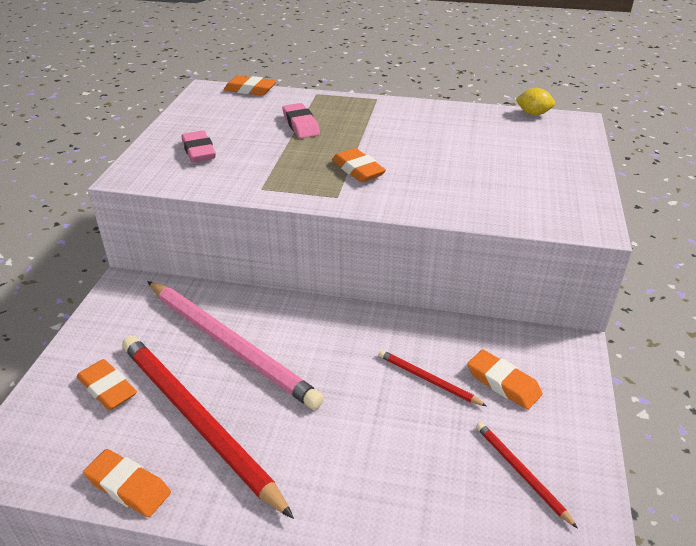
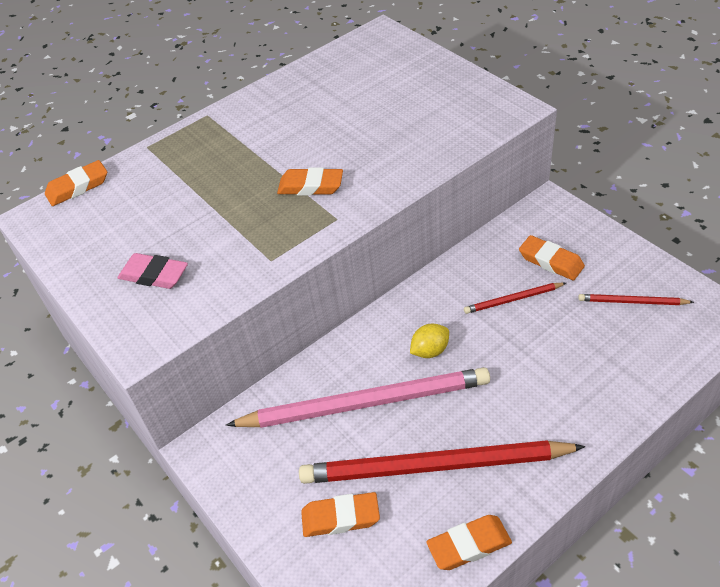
camera: 45 degrees left, 10 degrees up
(301, 125) = (192, 184): pink eraser -> none
(503, 383) = (551, 261): orange eraser -> orange eraser turned 45 degrees clockwise
(533, 114) = (343, 46): yellow lemon -> yellow lemon (430, 350)

